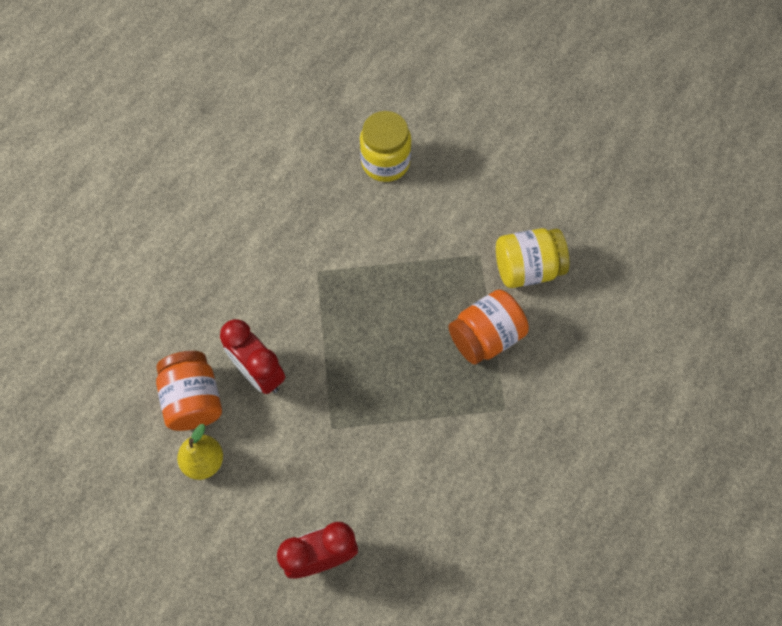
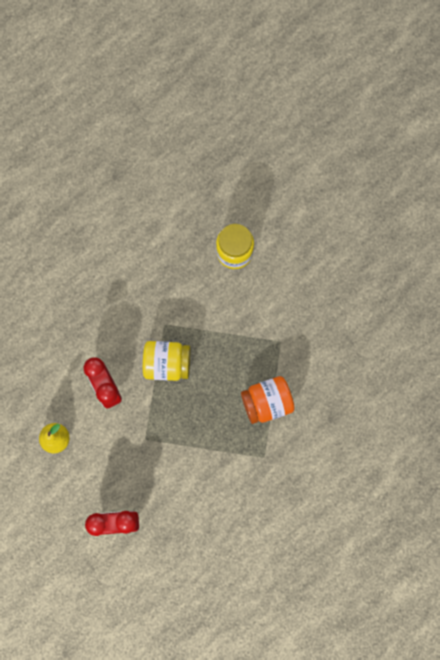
camera: 15 degrees right, 10 degrees up
(193, 399) = (59, 395): orange jar -> none
(527, 268) = (311, 360): yellow jar -> yellow jar (167, 364)

